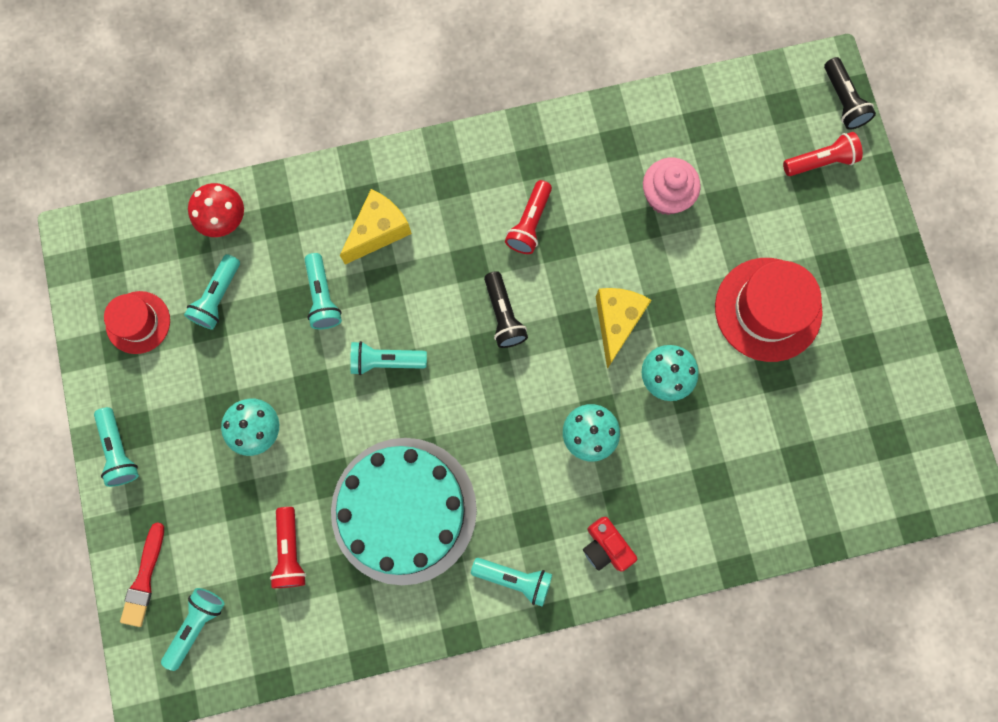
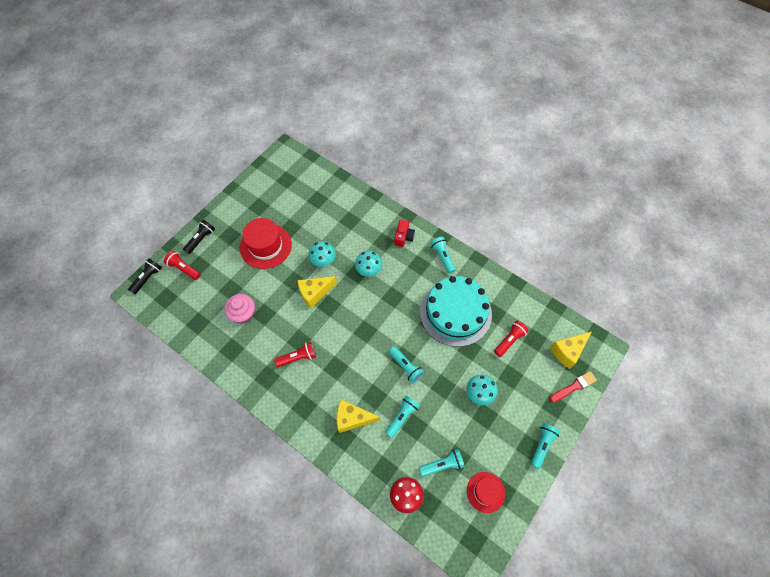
camera: 130 degrees left, 15 degrees down
(196, 625) = (567, 351): turquoise flashlight -> yellow cheese
(503, 315) = (347, 336): black flashlight -> black flashlight (201, 239)

